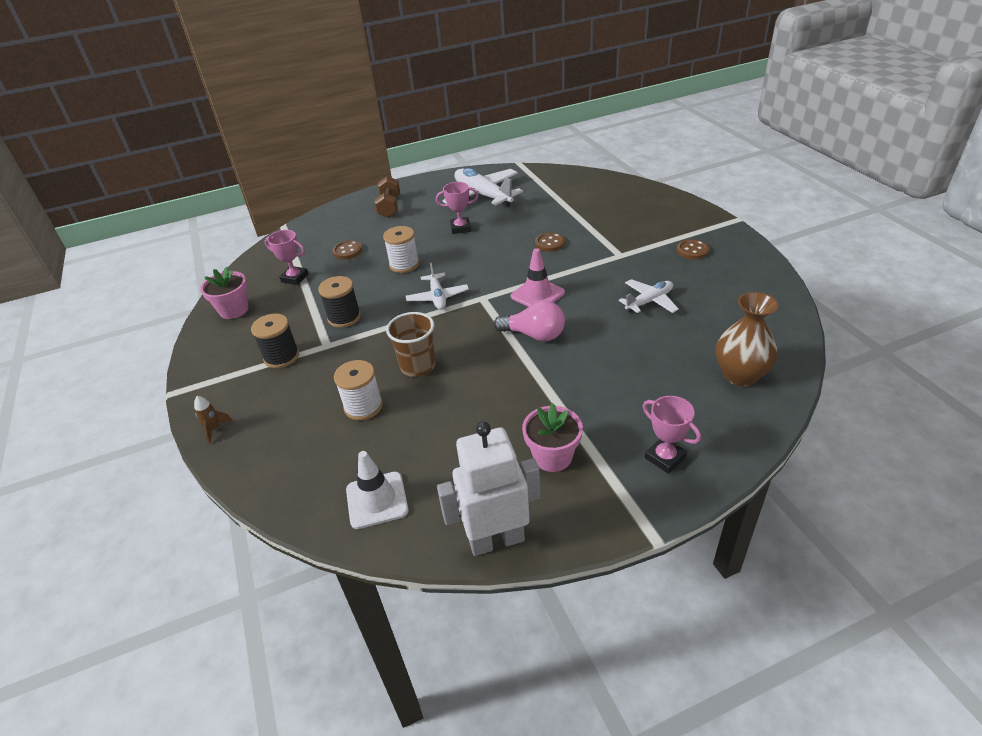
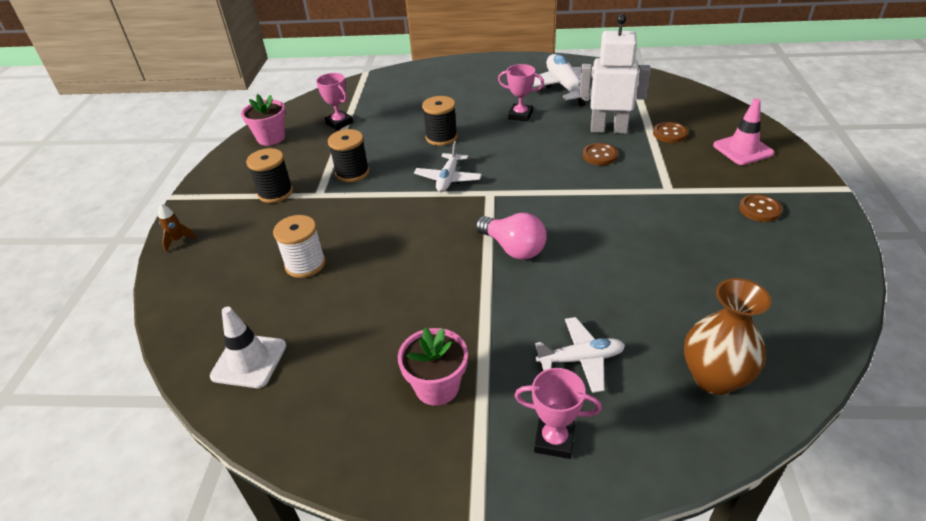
camera: 25 degrees right, 0 degrees up
(347, 251) = (401, 110): brown button -> brown button (670, 134)
(389, 207) = (469, 77): brown dumbbell -> none
(404, 264) = (441, 137): white spool -> black spool
(418, 366) = (380, 242): brown cup -> none
(496, 540) = (319, 451): white robot -> white robot (608, 129)
(537, 294) = (547, 206): pink traffic cone -> pink traffic cone (742, 149)
(649, 301) = (665, 252): white plane -> white plane (581, 359)
(665, 458) = (554, 440): pink trophy -> pink trophy turned 60 degrees counterclockwise

